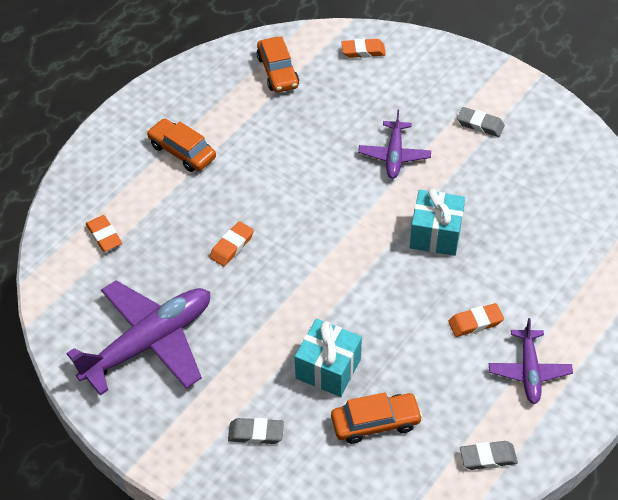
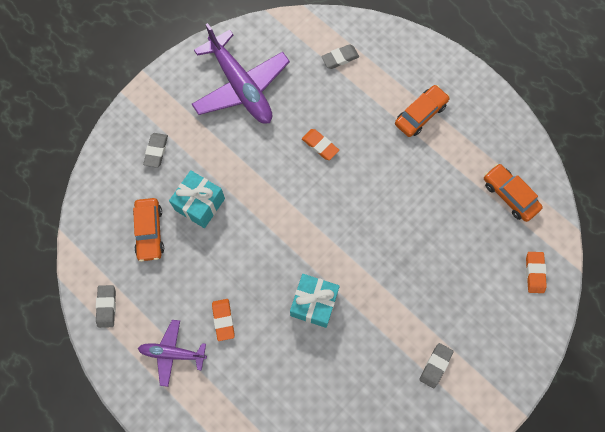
camera: 95 degrees right, 20 degrees up
(104, 236) = (340, 58): orange eraser -> grey eraser
(277, 72) = (509, 195): orange car -> orange car turned 60 degrees clockwise
(394, 155) = (403, 282): purple plane -> none

